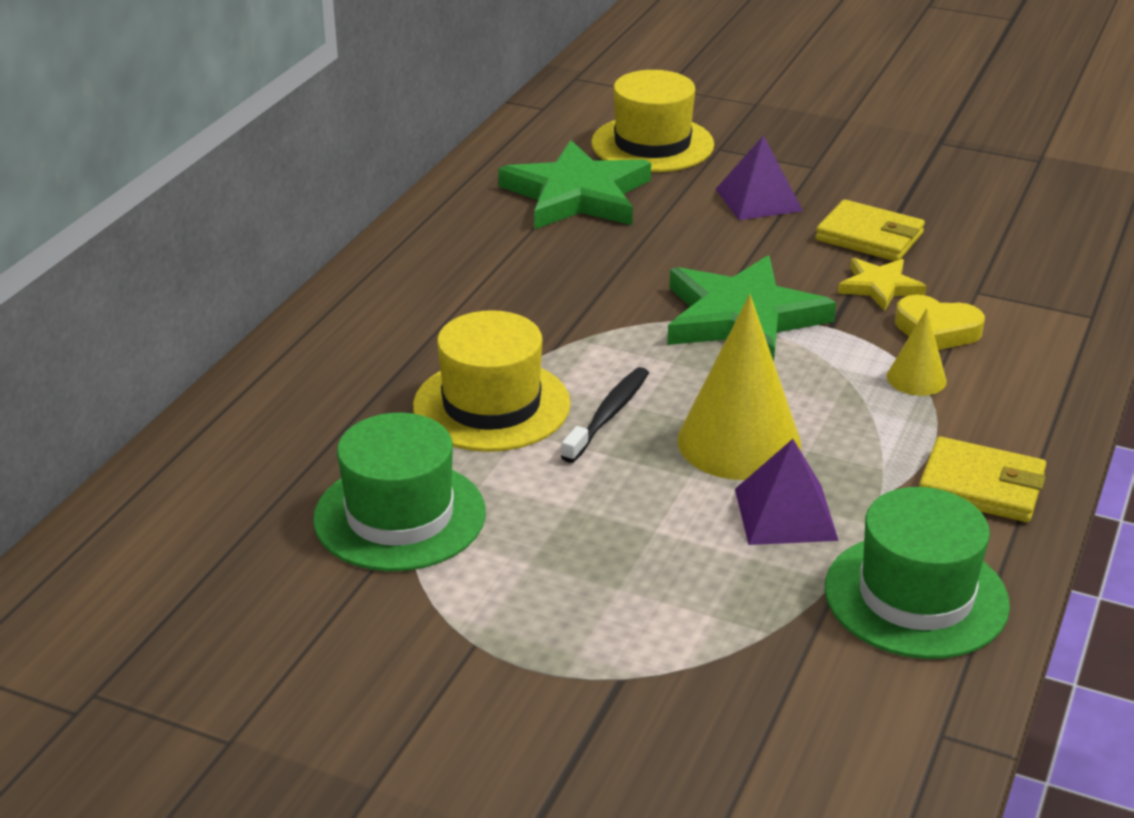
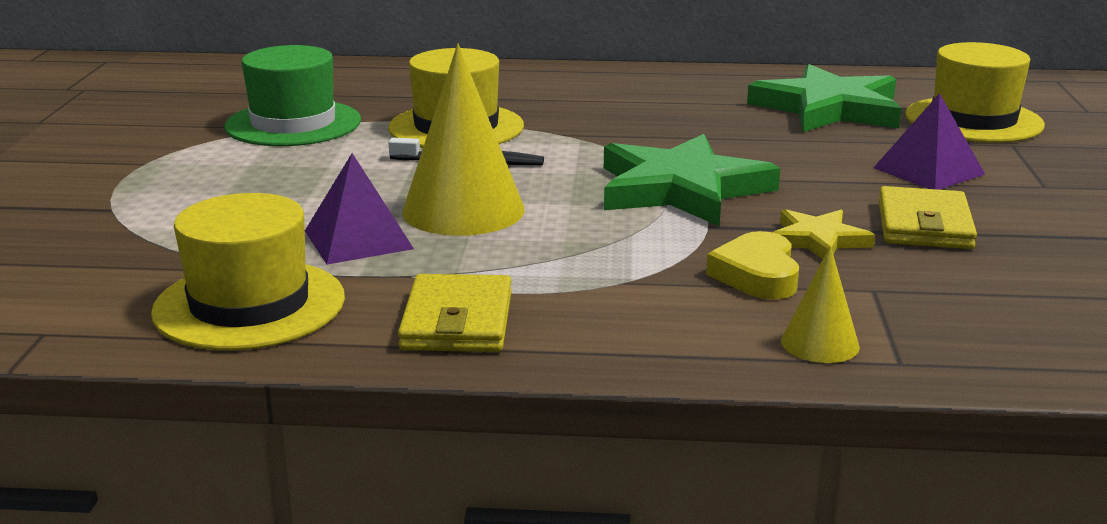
camera: 70 degrees right, 10 degrees down
(916, 378) = (644, 273): yellow cone -> yellow cone (820, 343)
(916, 596) = (249, 305): green hat -> yellow hat

